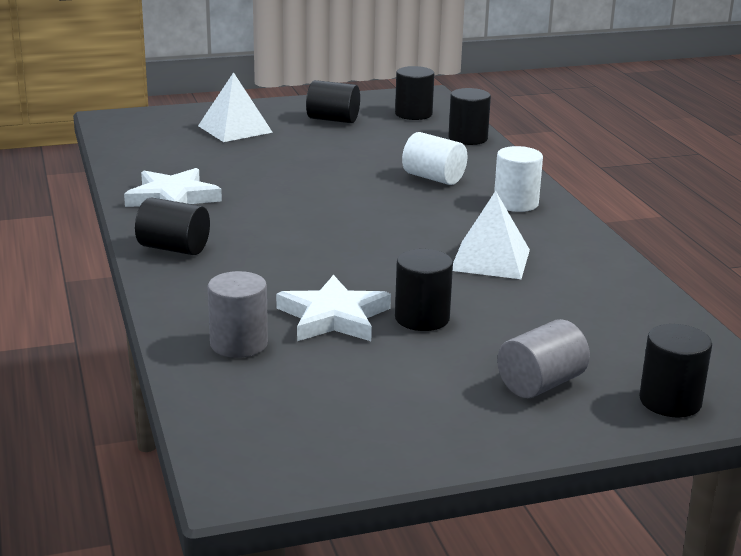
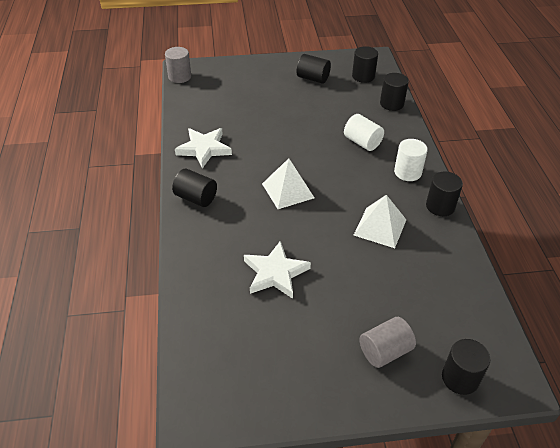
camera: 10 degrees right, 20 degrees up
(235, 129) = (252, 84): white pyramid -> white pyramid (288, 190)
(239, 344) = (216, 292): grey cylinder -> grey cylinder (179, 77)
(422, 318) = (327, 280): black cylinder -> black cylinder (440, 206)

